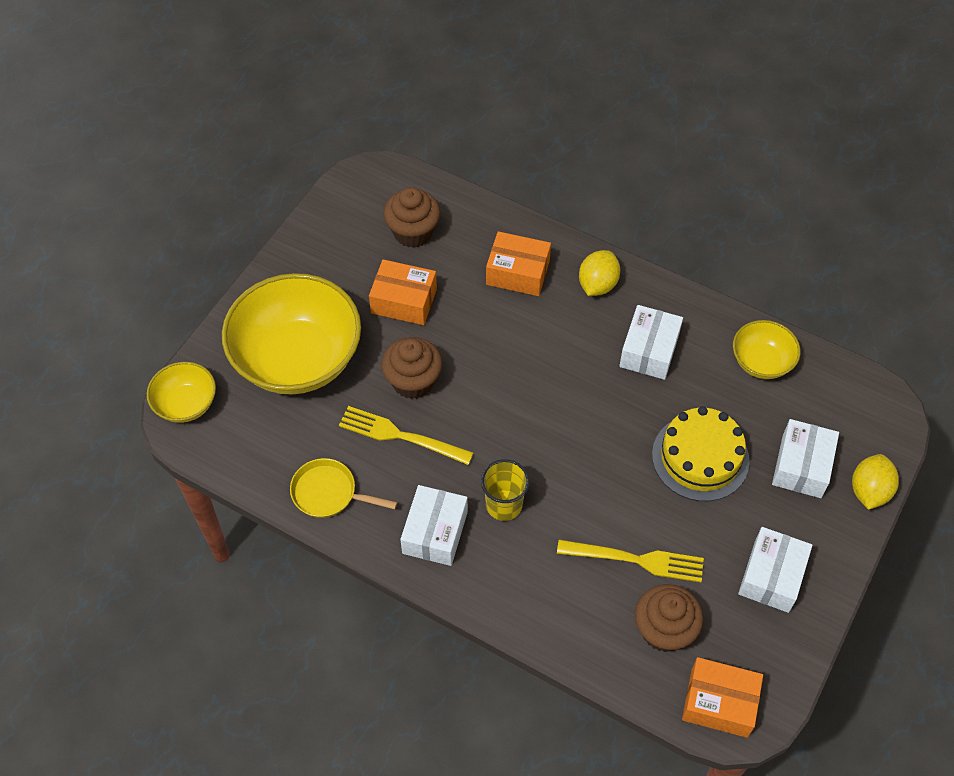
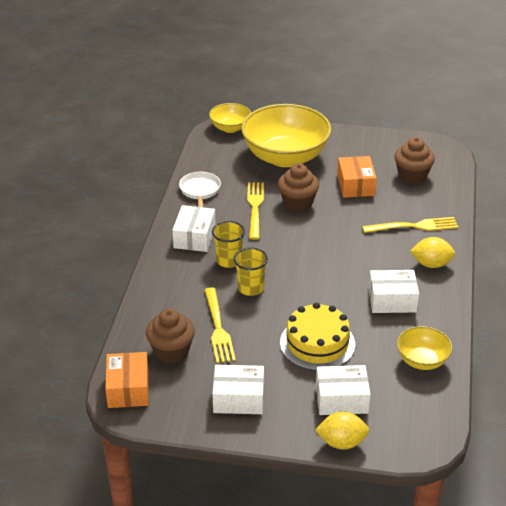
camera: 70 degrees right, 20 degrees down
(329, 493) = (200, 191): yellow pan -> white pan
(435, 532) = (194, 237): white box -> white box turned 75 degrees counterclockwise
(517, 273) = (413, 226): orange box -> yellow fork
(571, 497) = (250, 288): none -> yellow cup

